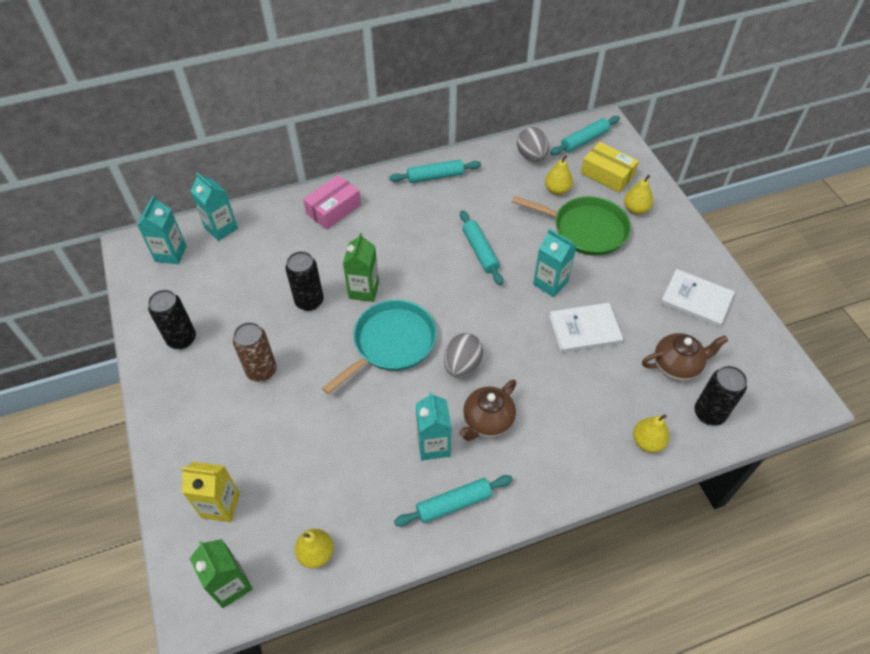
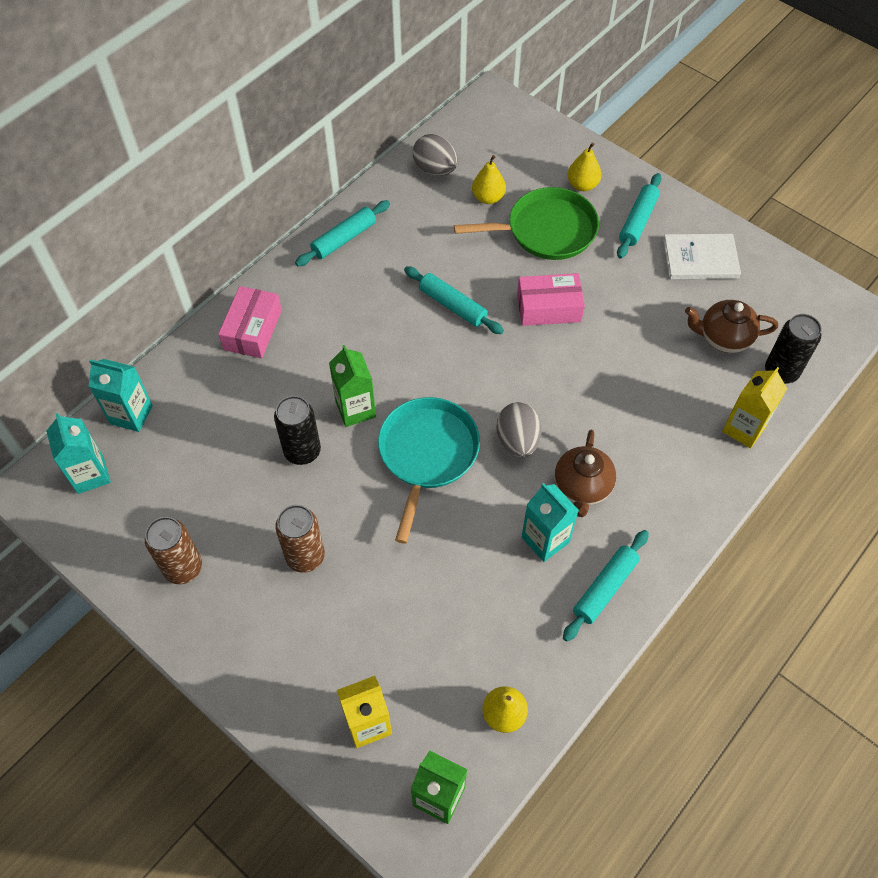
camera: 30 degrees left, 5 degrees up
(182, 339) = (183, 568): black can -> brown can
(550, 283) = (548, 307): turquoise carton -> pink box
(584, 140) = (480, 126): turquoise rolling pin -> turquoise rolling pin (637, 221)
(585, 329) = (614, 342): white book -> none
(607, 174) = (529, 157): yellow box -> none
(647, 442) = (744, 429): yellow pear -> yellow carton
(676, 366) = (723, 338): brown teapot -> brown teapot turned 135 degrees counterclockwise

